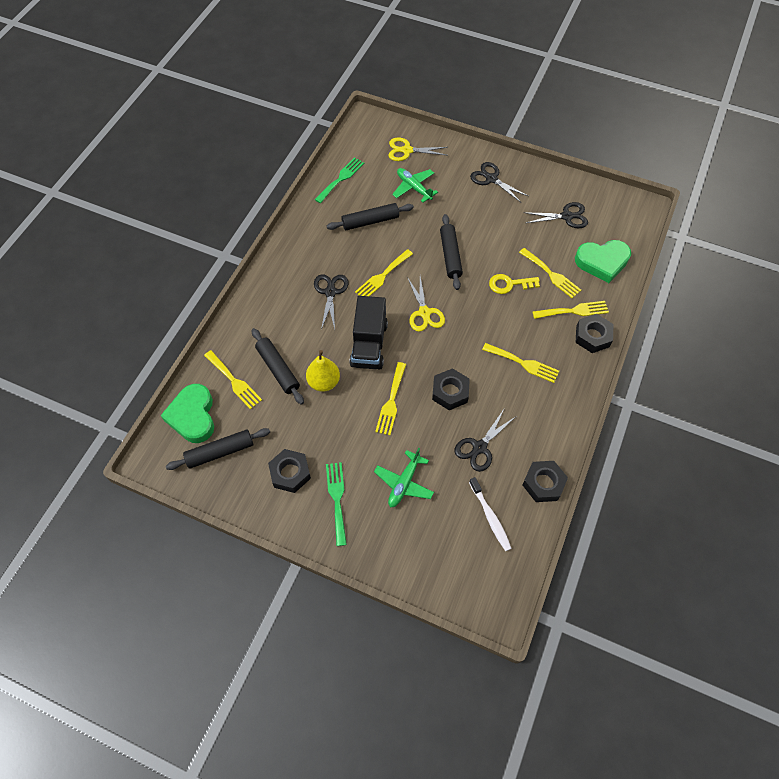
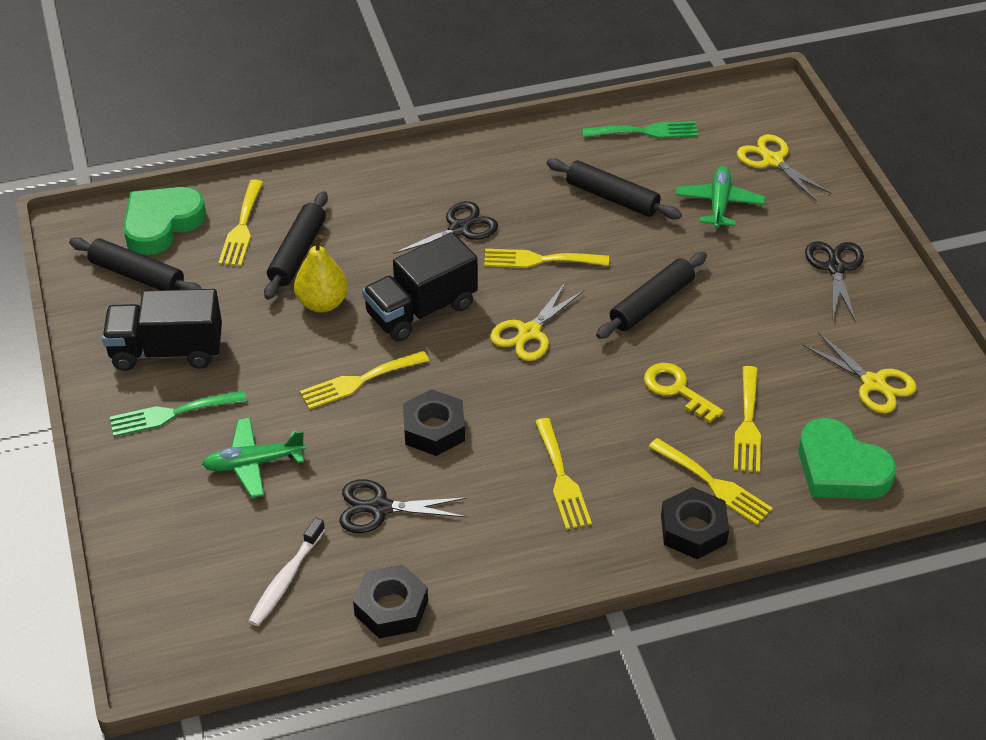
camera: 50 degrees right, 15 degrees down
(290, 473) = (167, 351): black nut -> black truck
(337, 499) = (171, 414): green fork -> green fork turned 150 degrees counterclockwise
(566, 216) = (873, 383): black scissors -> yellow scissors

